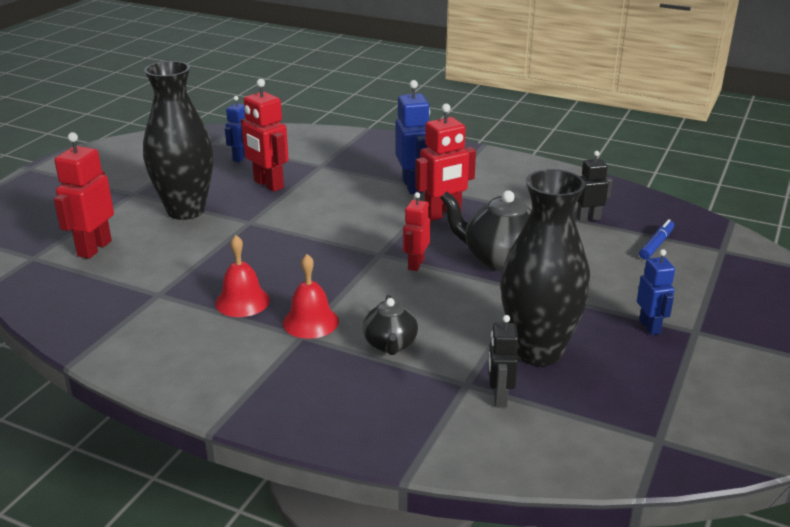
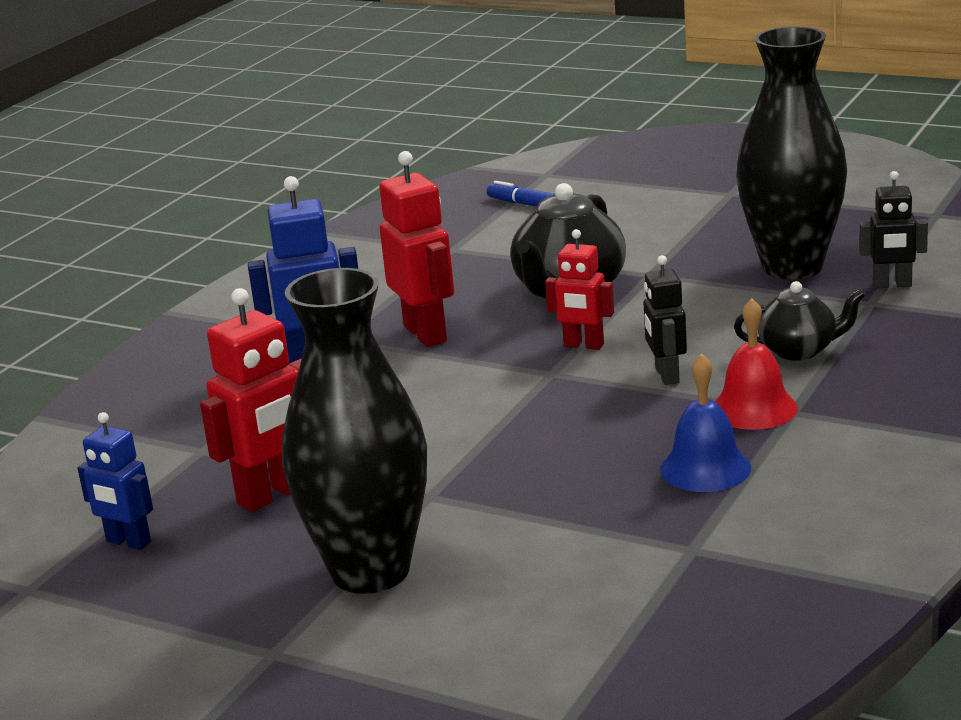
camera: 85 degrees left, 5 degrees down
(94, 248) = (524, 654): red robot -> none
(242, 301) = (705, 468): red bell -> blue bell
(588, 218) = (453, 240): black robot -> black robot (666, 375)
(650, 326) = (725, 213): blue robot -> none

